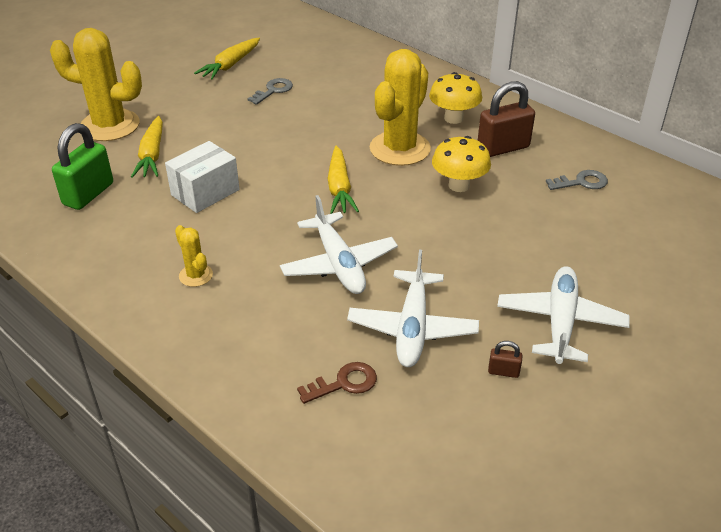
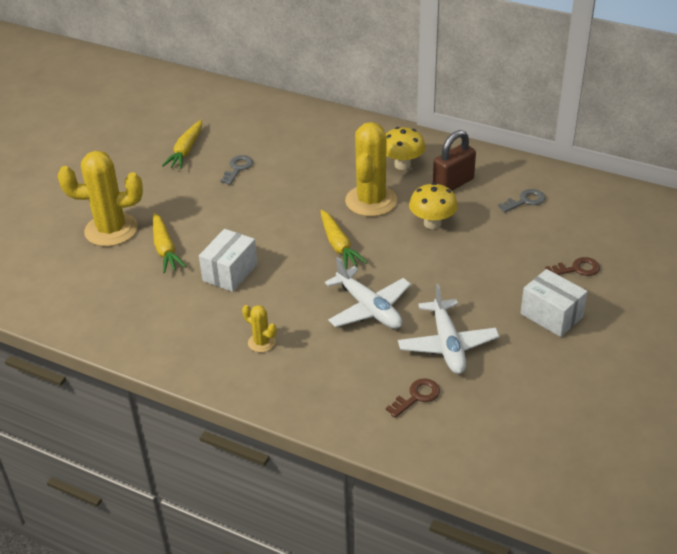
camera: 15 degrees left, 0 degrees up
(88, 194) = (131, 295): green padlock -> none
(503, 371) = (526, 361): brown padlock -> none
(560, 322) = (551, 315): white plane -> white box
(616, 272) = (577, 269): none -> brown key

